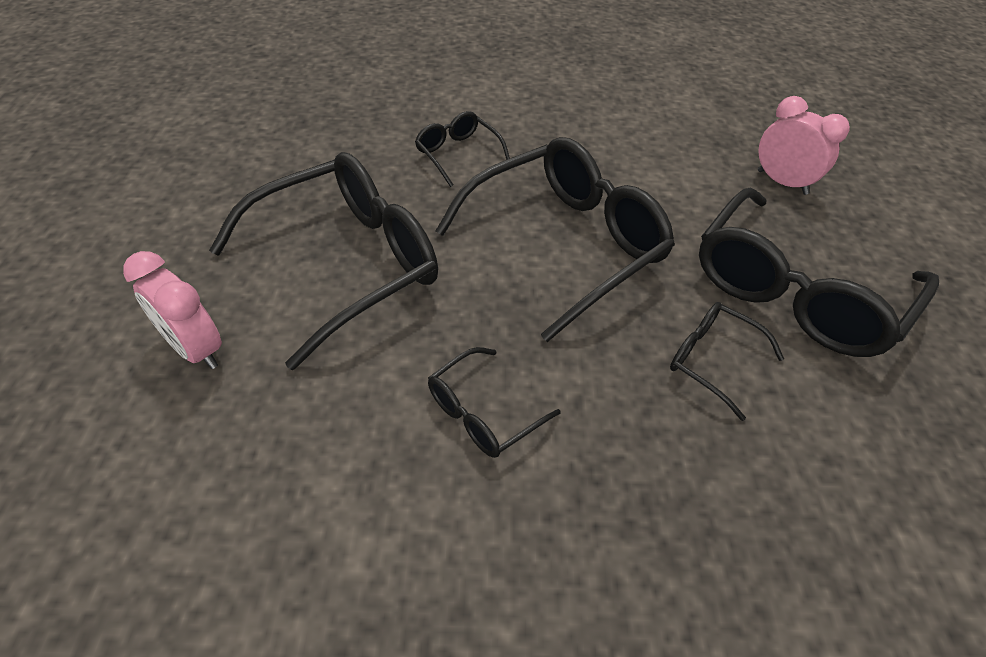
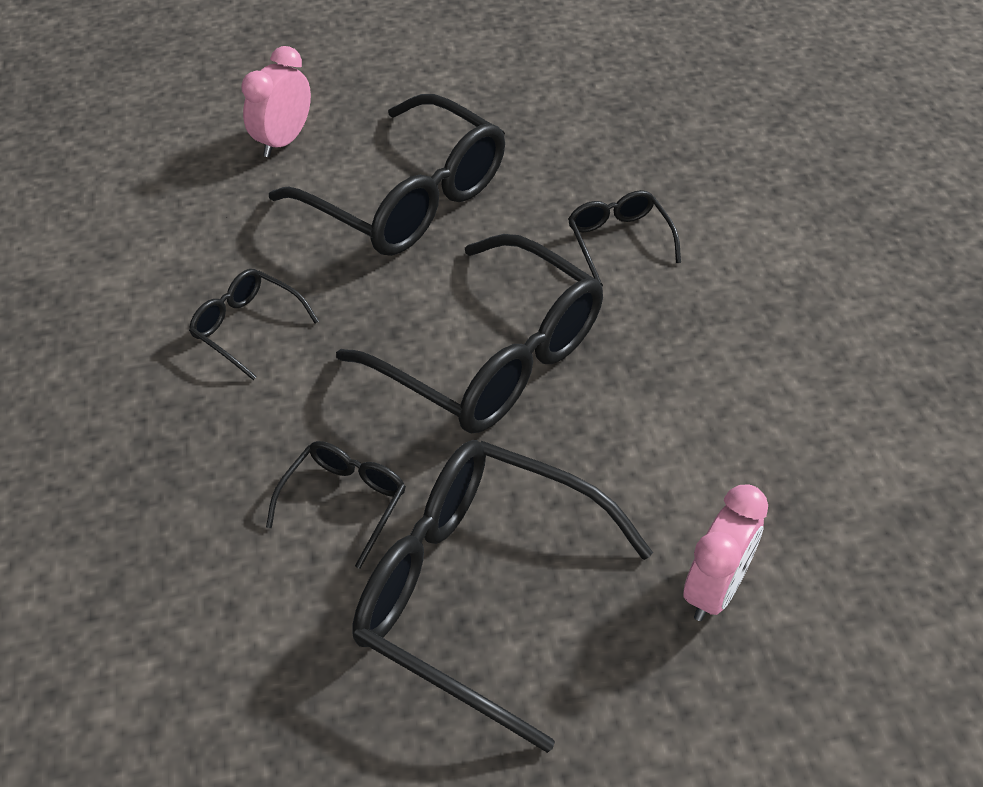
camera: 80 degrees right, 0 degrees up
(458, 154) = (619, 240): black glasses -> black glasses turned 60 degrees counterclockwise

